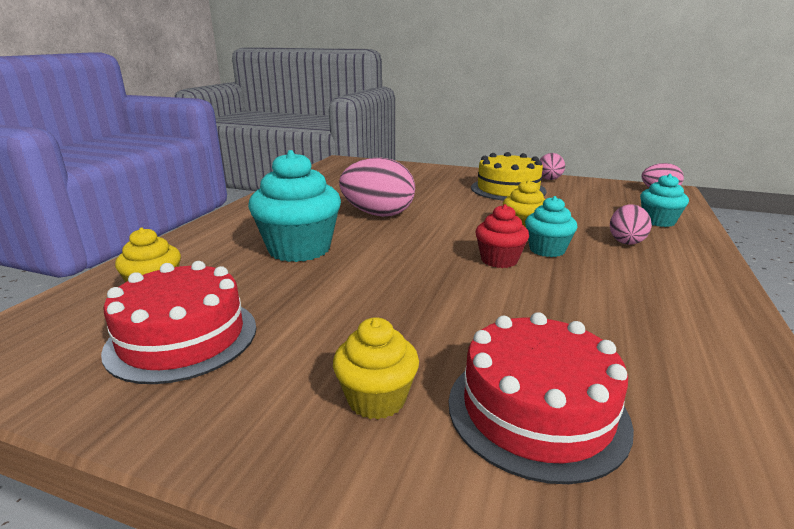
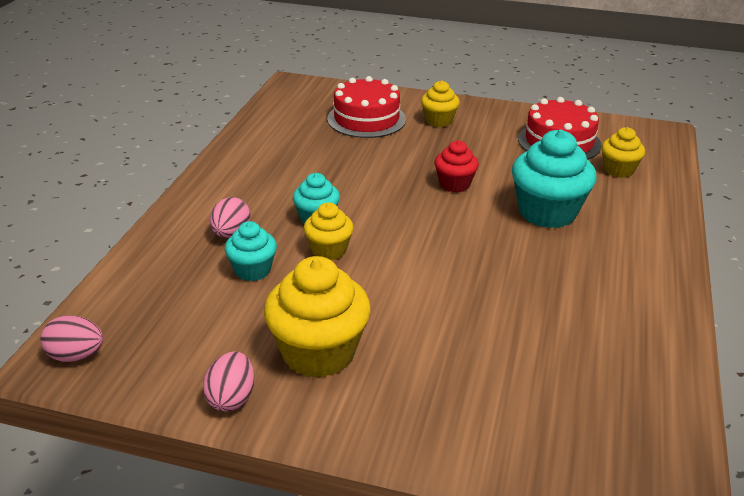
camera: 175 degrees right, 10 degrees up
(378, 214) = (497, 273): pink egg -> none
(499, 260) = (364, 205): red cupcake -> red cupcake (454, 184)
(508, 189) = (318, 353): yellow cake -> yellow cupcake
(658, 221) = (162, 270): turquoise cupcake -> turquoise cupcake (252, 270)

